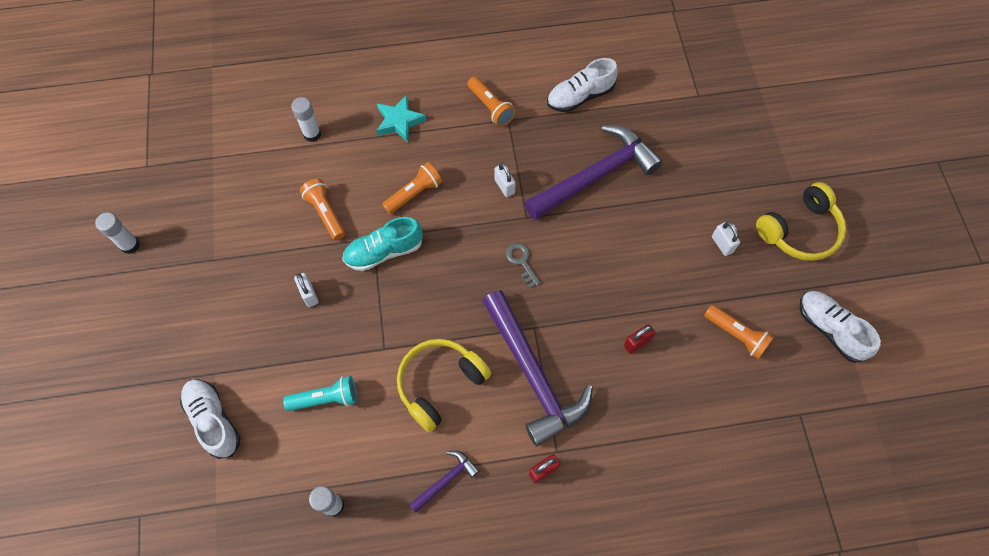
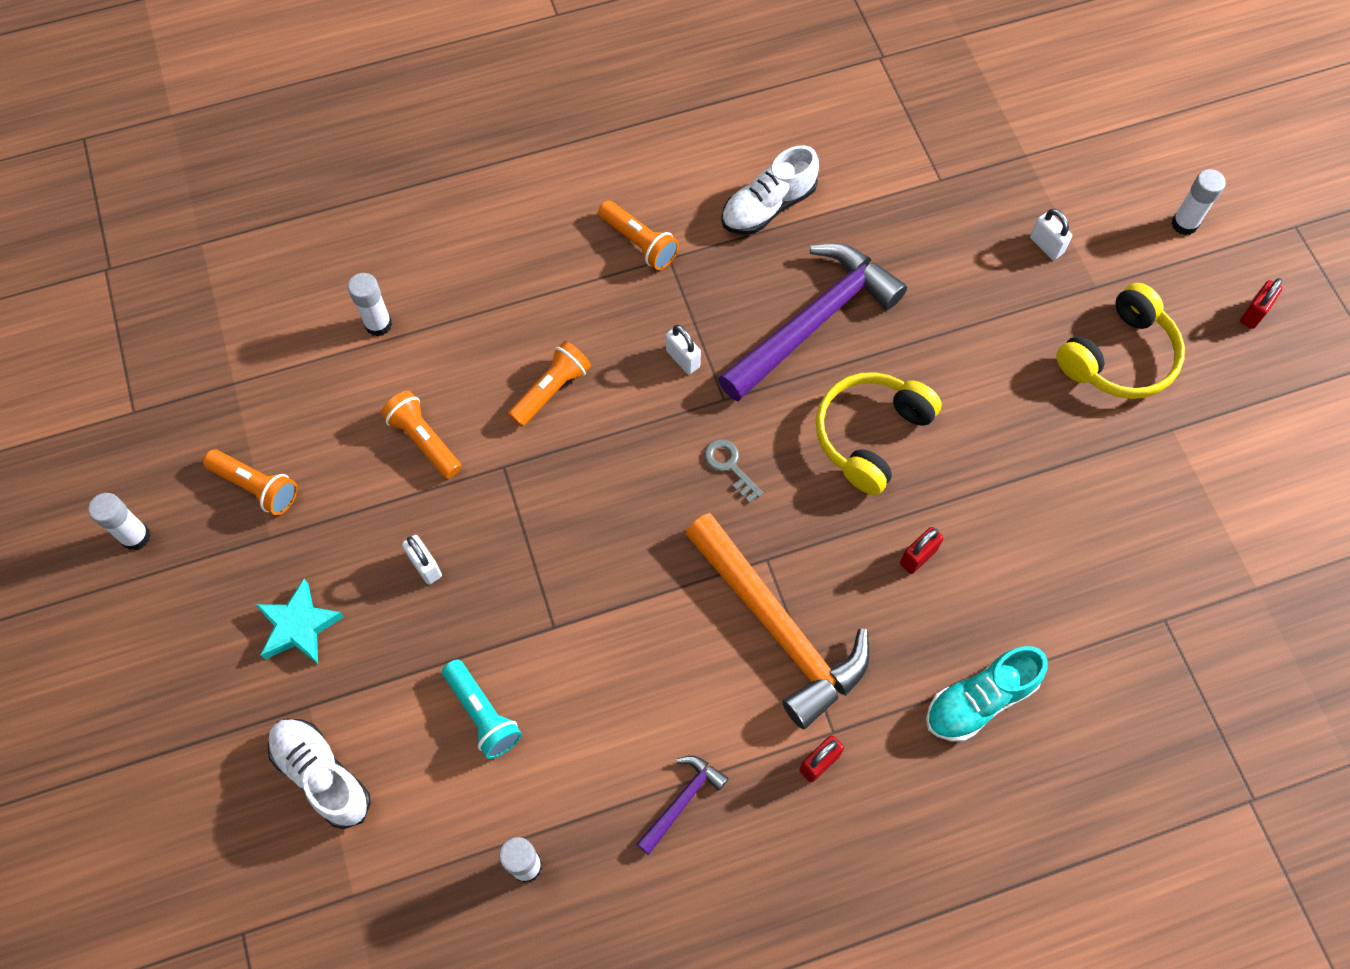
camera: 10 degrees left, 0 degrees up
(326, 398) = (483, 714): turquoise flashlight -> turquoise flashlight turned 75 degrees clockwise
(384, 251) = (524, 484): turquoise shoe -> turquoise shoe (980, 700)
(399, 121) = (506, 285): turquoise star -> turquoise star (299, 626)
(440, 384) = (645, 664): yellow headphones -> yellow headphones (870, 435)
(533, 374) = (778, 627): purple hammer -> orange hammer
(722, 244) = (1013, 394): white padlock -> white padlock (1046, 245)
(736, 335) = (1056, 522): orange flashlight -> orange flashlight (256, 487)
(830, 329) = (1185, 492): white shoe -> none
(860, 149) = (1184, 224): none -> white glue stick
(898, 216) = (1253, 313): none -> red padlock

